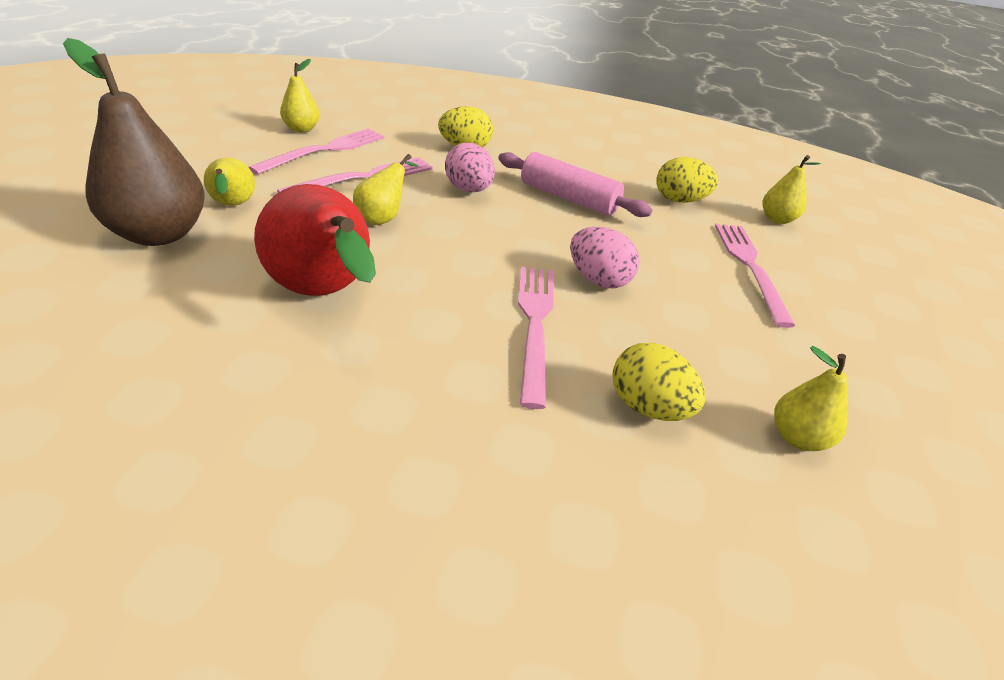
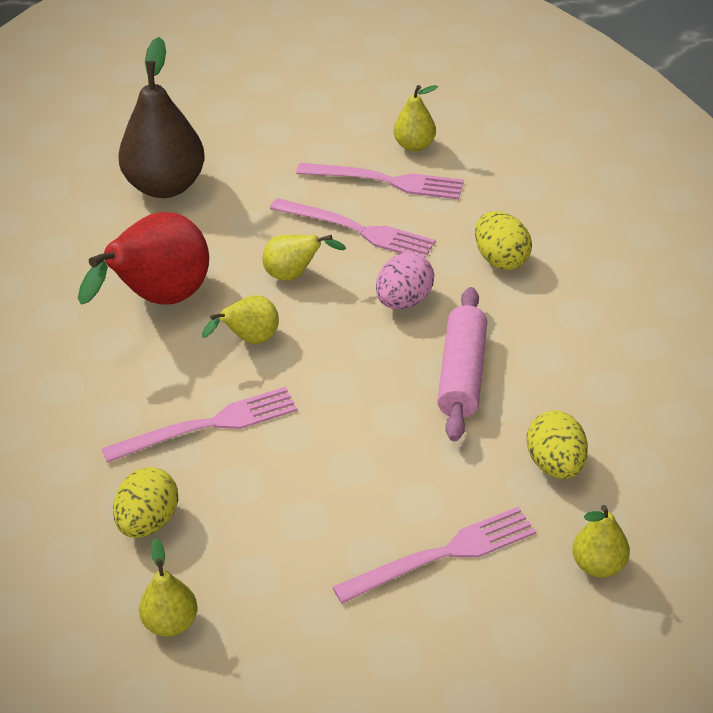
camera: 70 degrees right, 5 degrees up
(233, 206) = (235, 192): yellow pear -> yellow pear (249, 340)
(598, 280) = (311, 444): pink egg -> none

